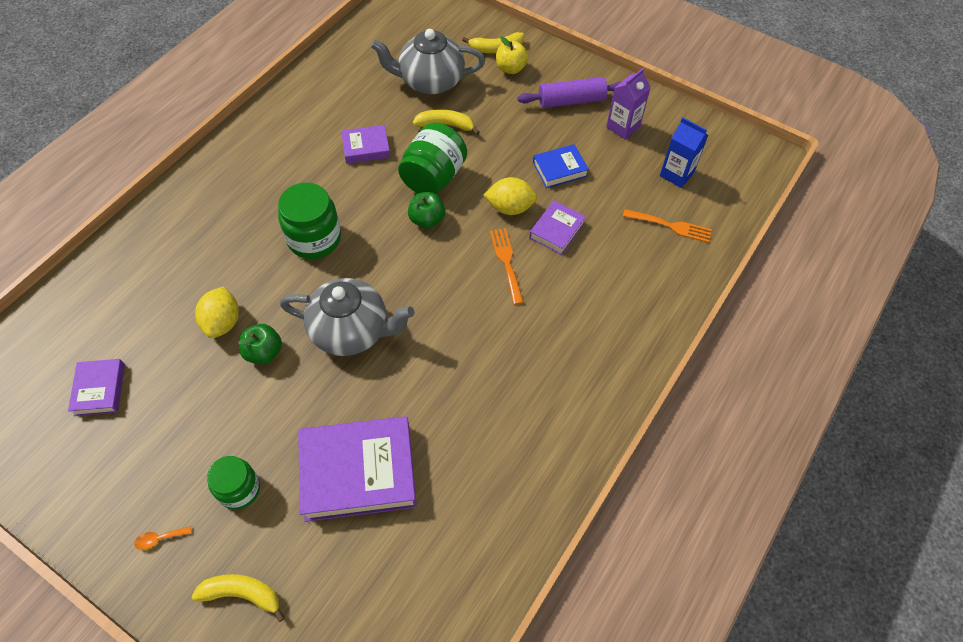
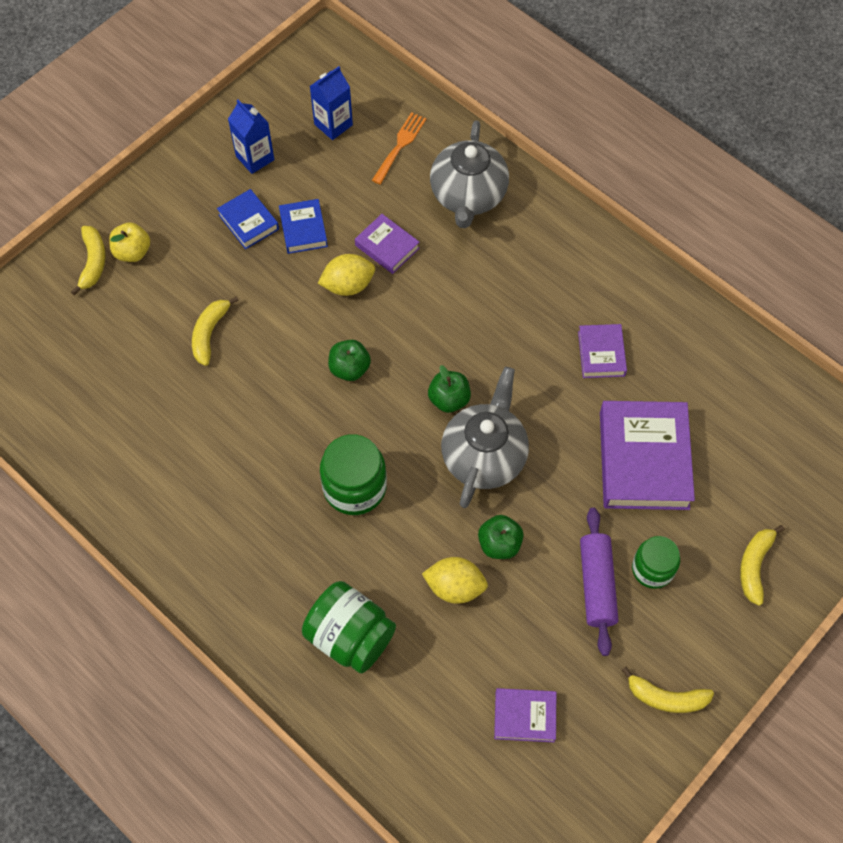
camera: 80 degrees left, 5 degrees up
(106, 511) = (666, 697): none -> yellow banana
(159, 539) = (697, 643): orange spoon -> none
(366, 147) = (226, 423): purple book -> purple book (601, 354)
(406, 296) = (449, 399): none -> green apple
(430, 81) = (131, 342): grey teapot -> grey teapot (468, 196)
(433, 177) = (288, 355): green jar -> green jar (350, 636)
(506, 262) = (420, 299): orange fork -> none
(510, 208) = (348, 285): yellow lemon -> yellow lemon turned 60 degrees clockwise
(557, 132) = (248, 222): none -> blue book
(571, 101) = (202, 199): purple rolling pin -> purple rolling pin (597, 585)
(623, 127) = (255, 158): purple carton -> blue carton

